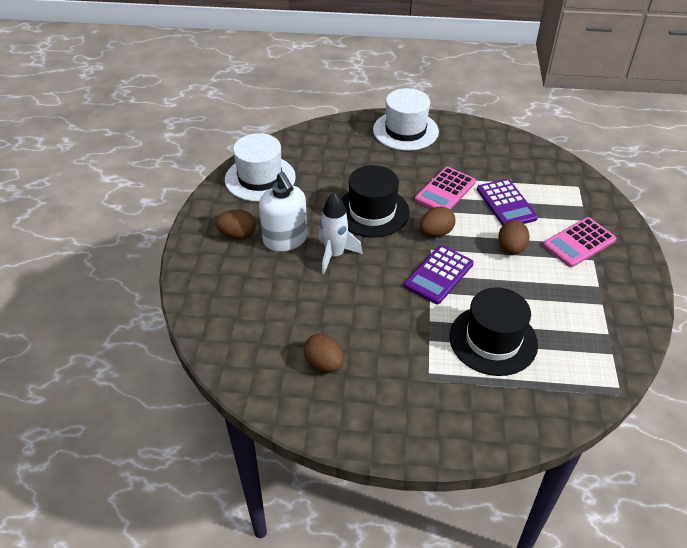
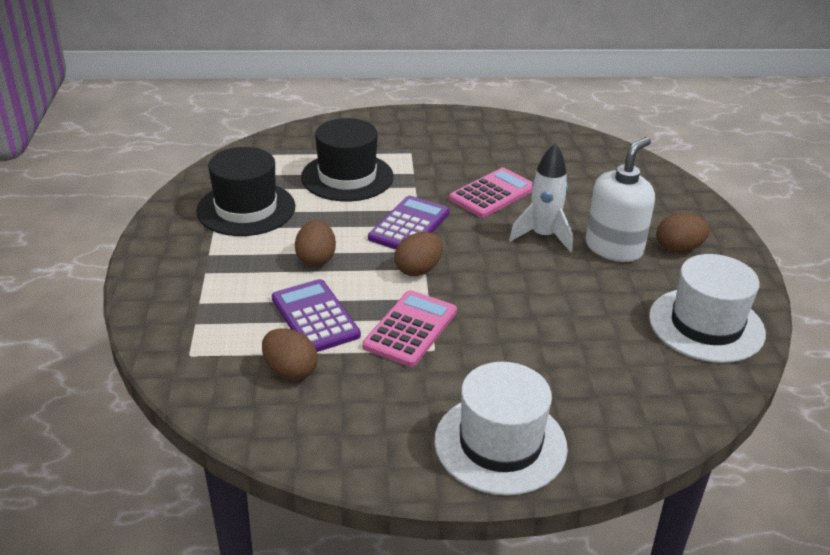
camera: 170 degrees right, 10 degrees down
(285, 239) = (614, 248): white soap dispenser -> white soap dispenser turned 75 degrees clockwise
(324, 364) = (512, 152): brown egg -> brown egg (290, 371)
(372, 212) = (514, 290): black hat -> black hat (246, 209)
(579, 243) = (220, 273): pink calculator -> pink calculator (492, 194)

